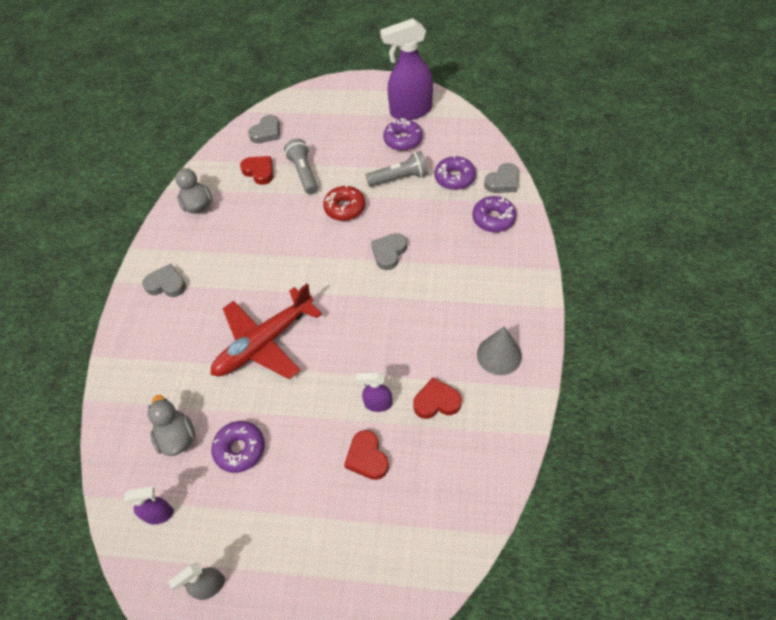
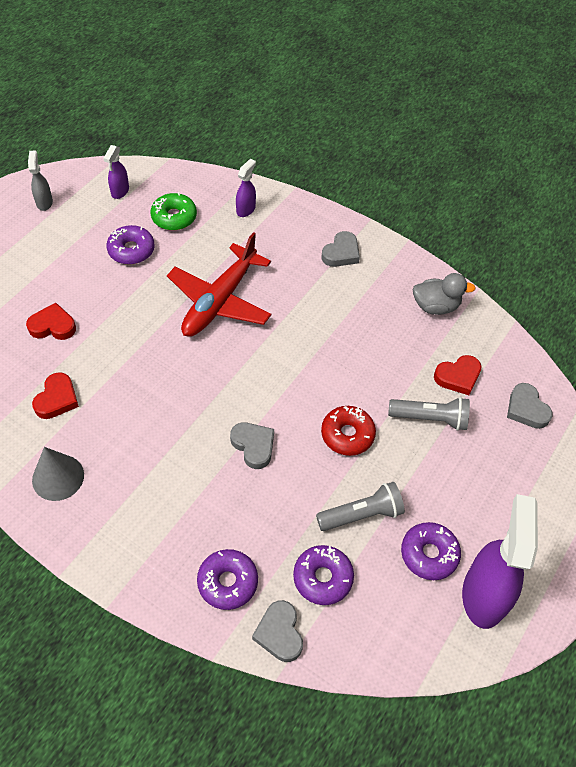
camera: 110 degrees right, 0 degrees up
(177, 437) = (174, 217): grey duck -> green donut
(265, 342) = (220, 300): red plane -> red plane turned 135 degrees counterclockwise
(378, 404) = (92, 355): purple spray bottle -> purple spray bottle (246, 209)
(399, 178) = (361, 514): grey flashlight -> grey flashlight turned 120 degrees counterclockwise

